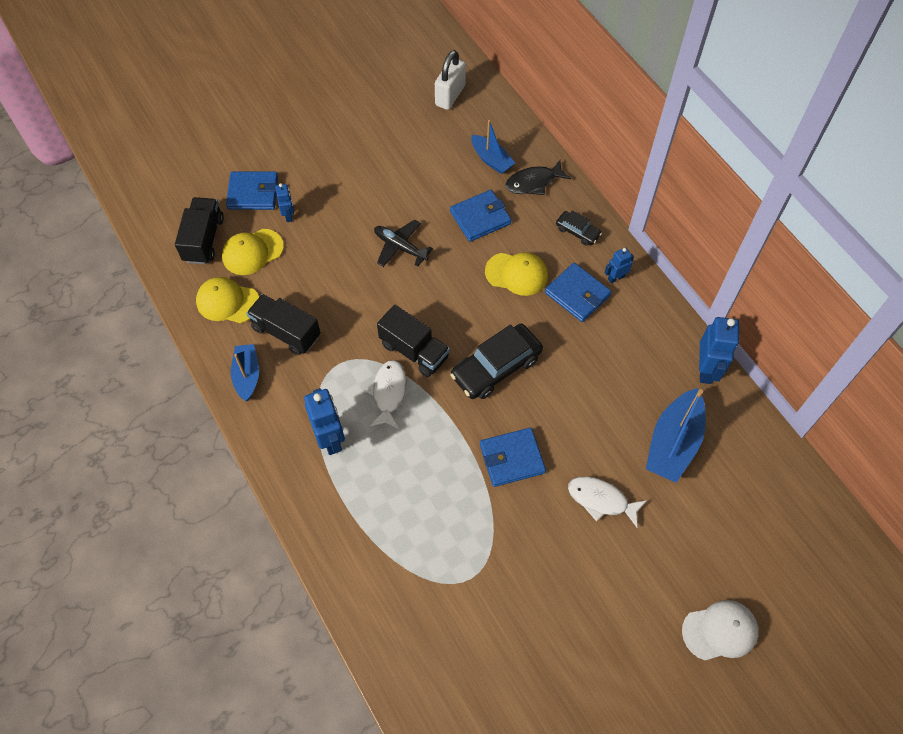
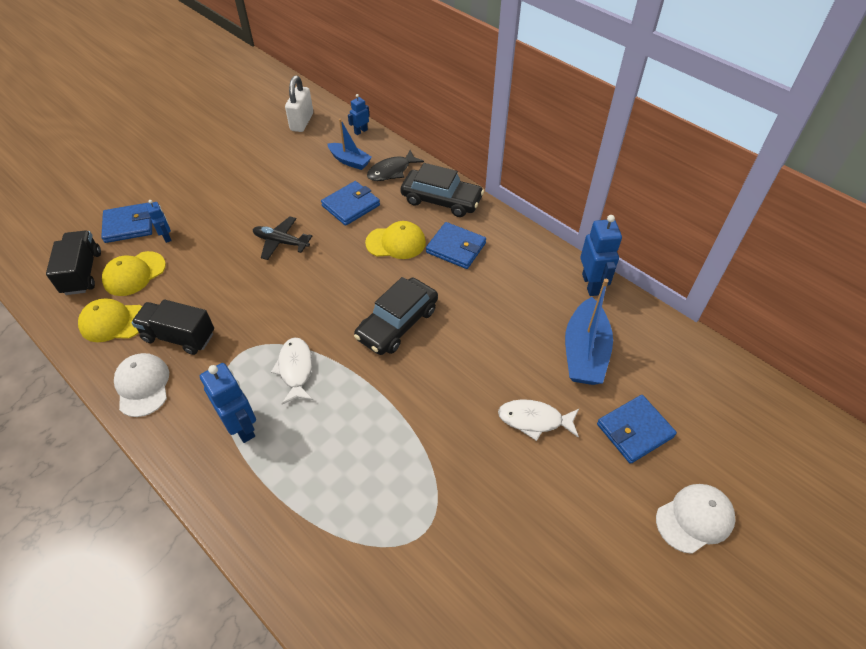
camera: 15 degrees left, 10 degrees down
(247, 375) = (142, 385): blue boat -> white cap
(414, 351) = (313, 326): black truck -> none
(512, 458) = (435, 402): blue wallet -> blue wallet (634, 430)
(577, 232) = (441, 200): black car -> black car, size x1.92
(616, 278) = (486, 228): blue robot -> blue robot (360, 131)

